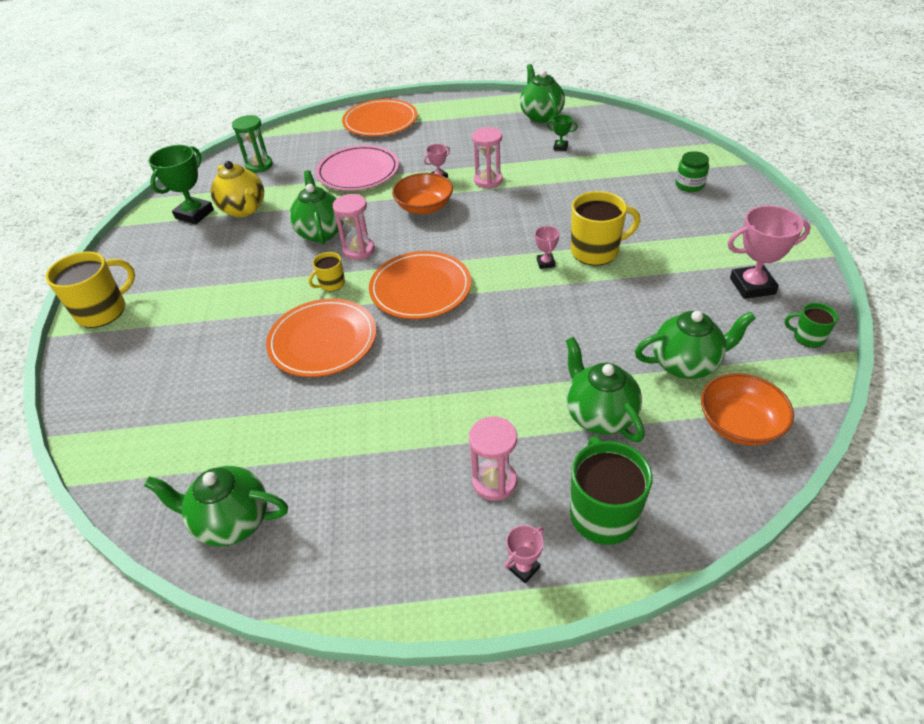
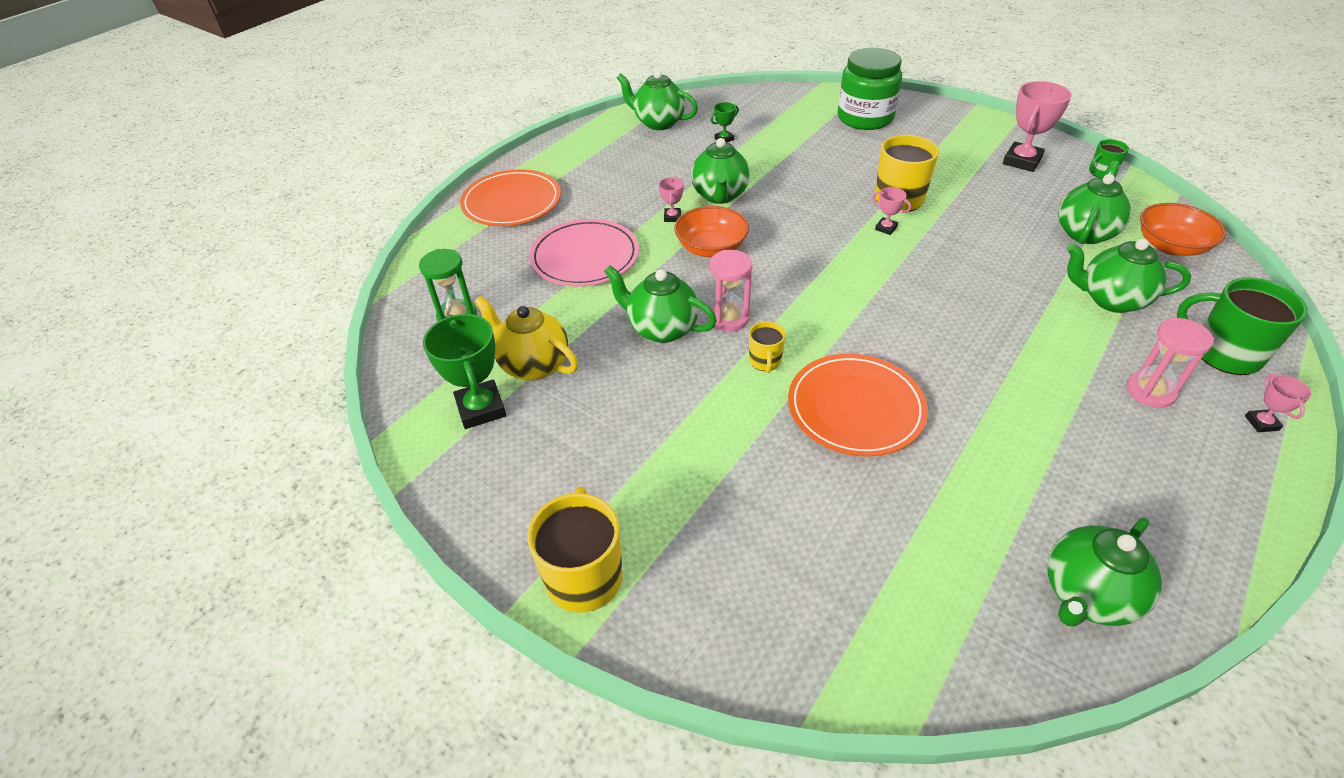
camera: 50 degrees left, 0 degrees up
(244, 209) = (533, 365): yellow teapot -> yellow teapot turned 150 degrees counterclockwise
(420, 288) = (841, 310): orange plate -> none
(488, 180) = (720, 195): pink hourglass -> green teapot
(689, 185) = (865, 118): green jar -> green jar, size x1.98

